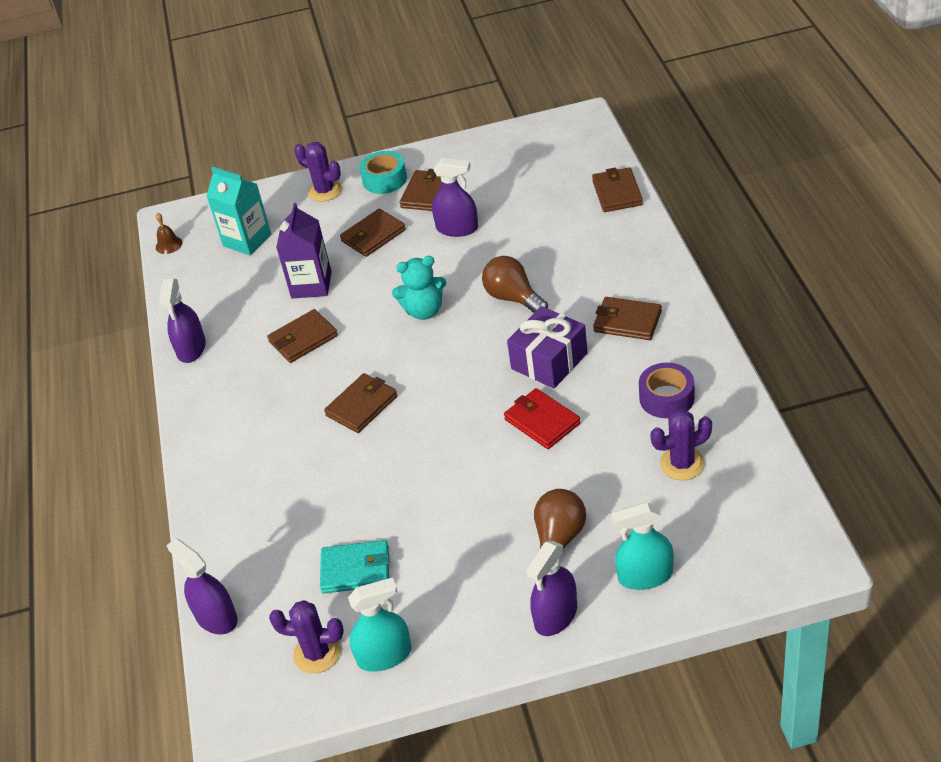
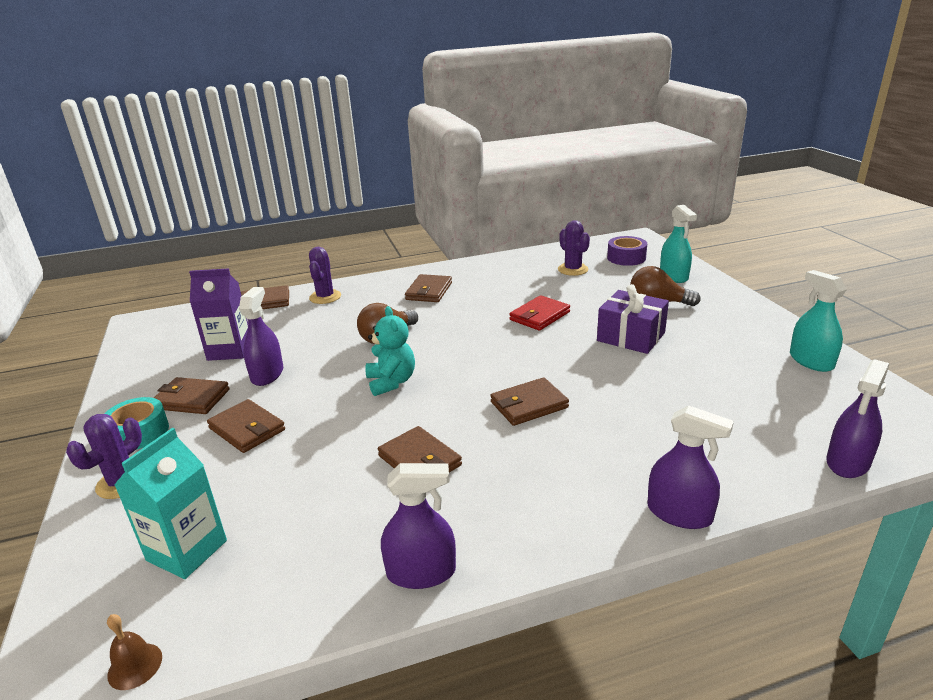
camera: 100 degrees left, 15 degrees down
(311, 285) = (319, 468): purple carton -> purple carton (230, 350)
(317, 653) = (836, 393): purple cactus -> purple cactus (325, 297)
(355, 570) = (735, 384): turquoise wallet -> none
(362, 406) = (529, 405): brown wallet -> brown wallet turned 60 degrees counterclockwise
(549, 361) = (470, 317): purple gift -> purple gift (631, 337)
(556, 615) = (724, 300): purple spray bottle -> purple spray bottle (679, 513)
(666, 398) = (511, 276): purple tape -> purple tape (626, 258)

